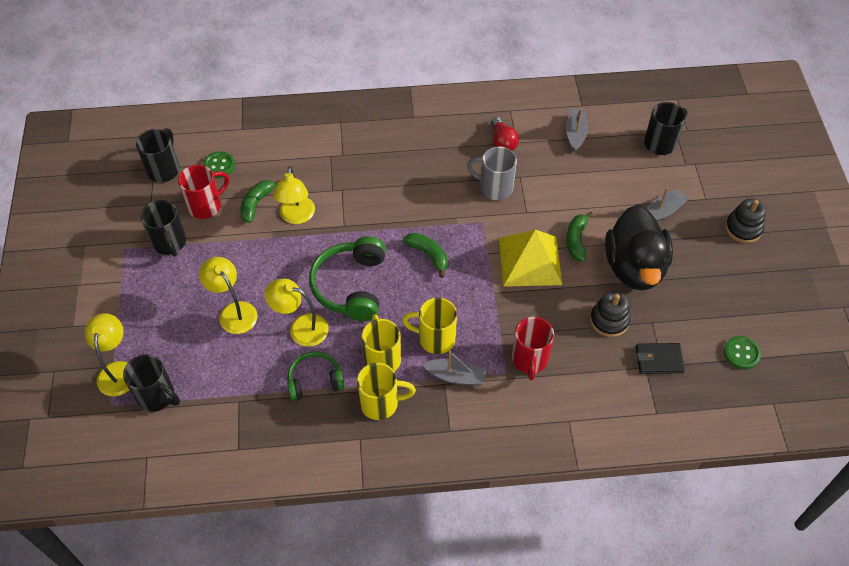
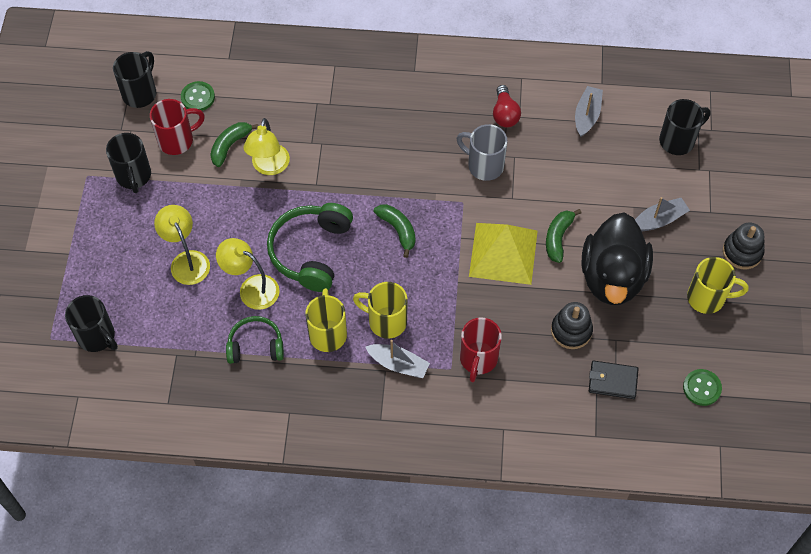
camera: 10 degrees right, 5 degrees up
(118, 370) = (62, 304): yellow lamp -> none
(381, 403) = (317, 380): yellow mug -> yellow mug (707, 298)

